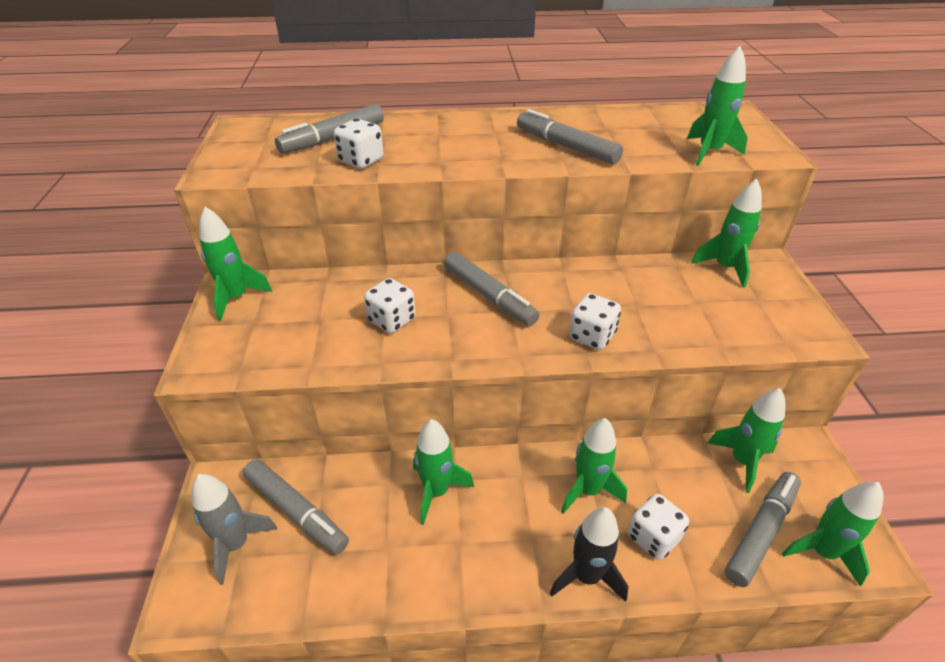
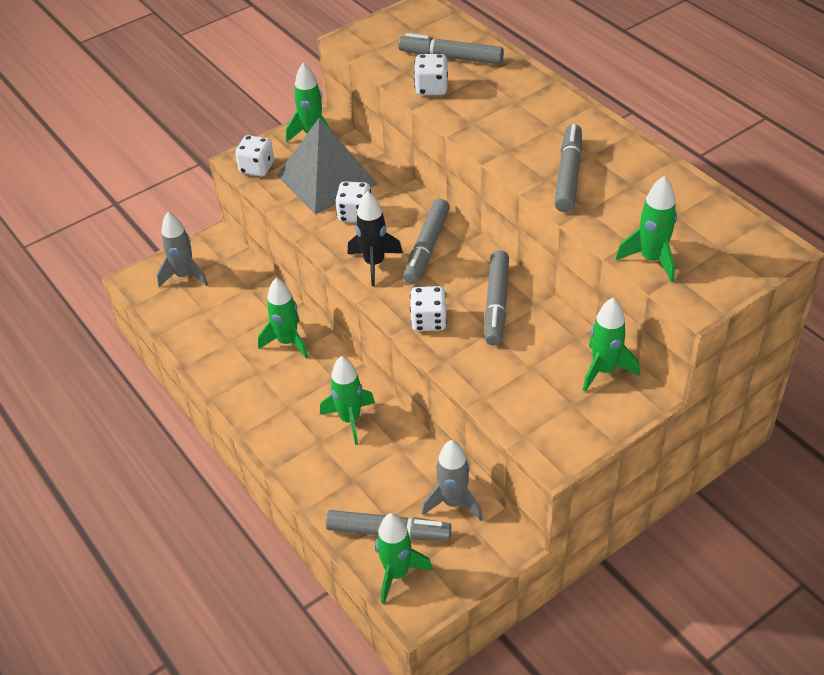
camera: 60 degrees right, 5 degrees up
(296, 511) = (224, 286): grey marker -> grey marker (496, 304)
(316, 317) = (326, 179): none -> grey pyramid
(586, 576) = (279, 446): black rocket -> black rocket (374, 263)
(653, 537) = (336, 470): white dice -> white dice (257, 168)
(742, 461) = (453, 502): green rocket -> grey rocket

